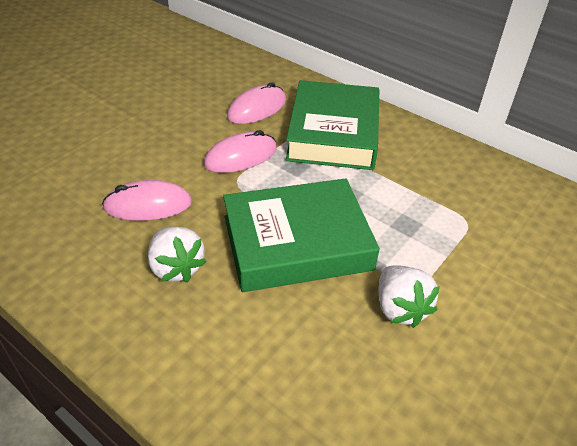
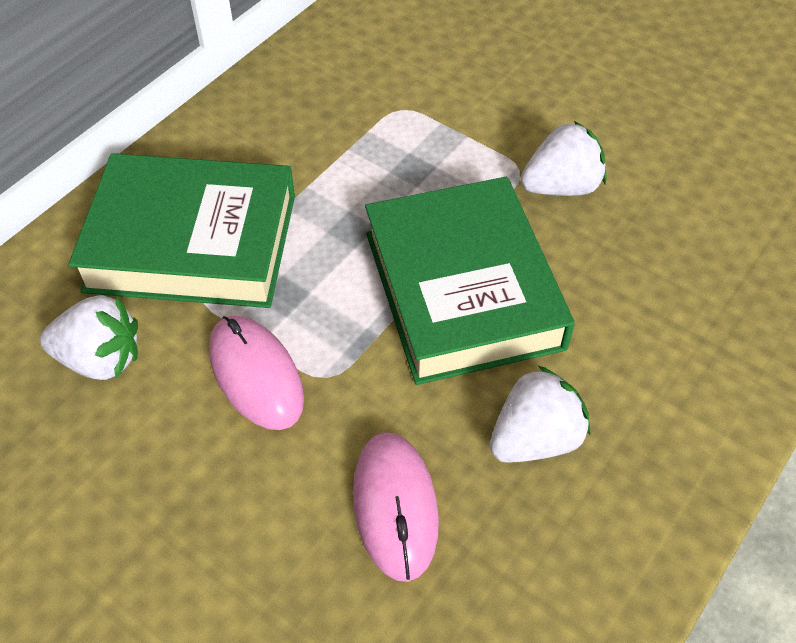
camera: 90 degrees left, 10 degrees up
(257, 109) = (101, 359): pink mouse -> white strawberry

